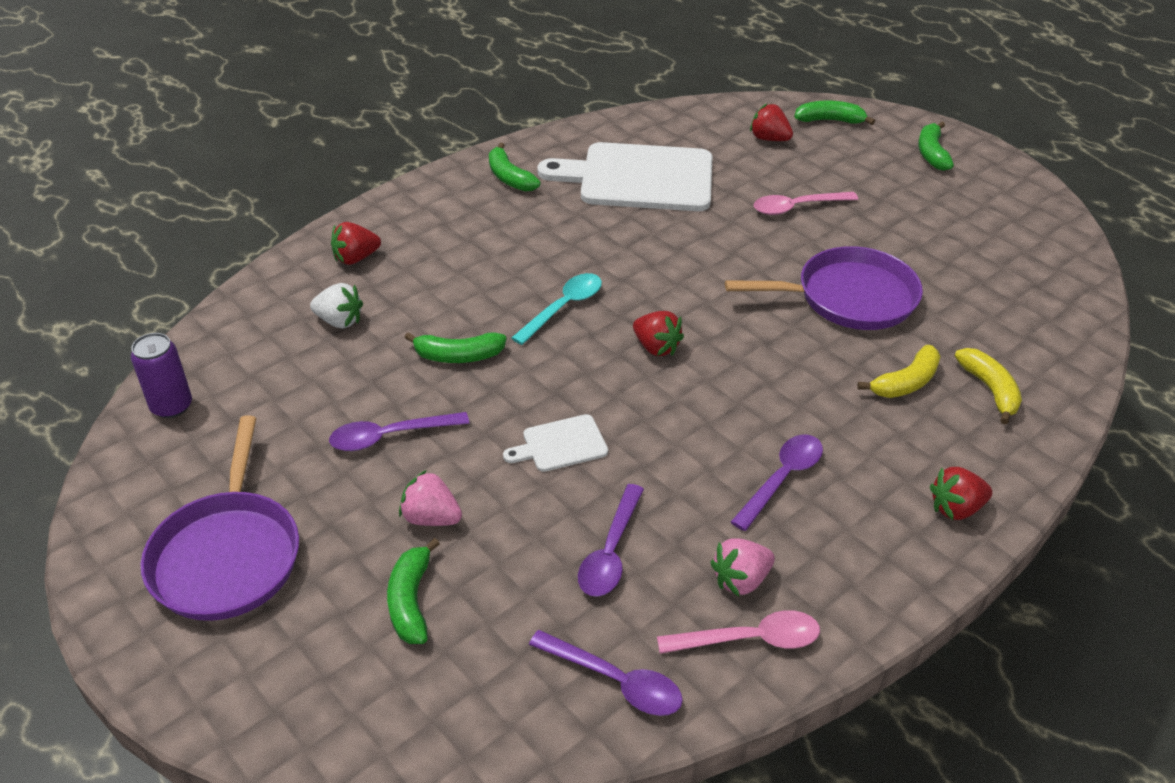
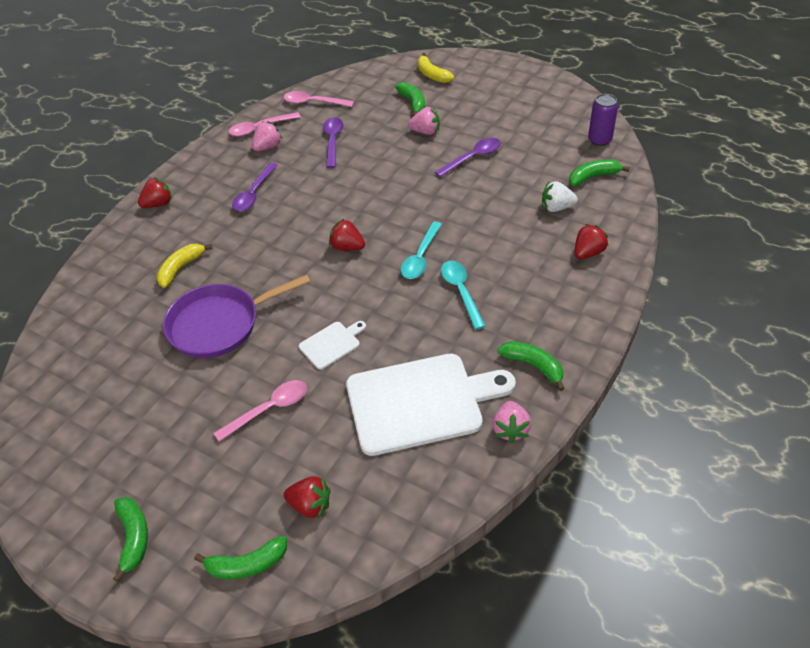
camera: 165 degrees right, 5 degrees up
(227, 555) = (505, 96): purple pan -> none
(458, 356) = (467, 207): green banana -> green banana (593, 177)
(538, 258) = (461, 291): none -> turquoise spoon
(560, 444) = (379, 178): white cutting board -> white cutting board (332, 344)
(566, 143) = (510, 429): none -> pink strawberry
(616, 681) = (313, 103): purple spoon -> pink spoon
(989, 390) = (125, 279): yellow banana -> yellow banana (432, 75)

